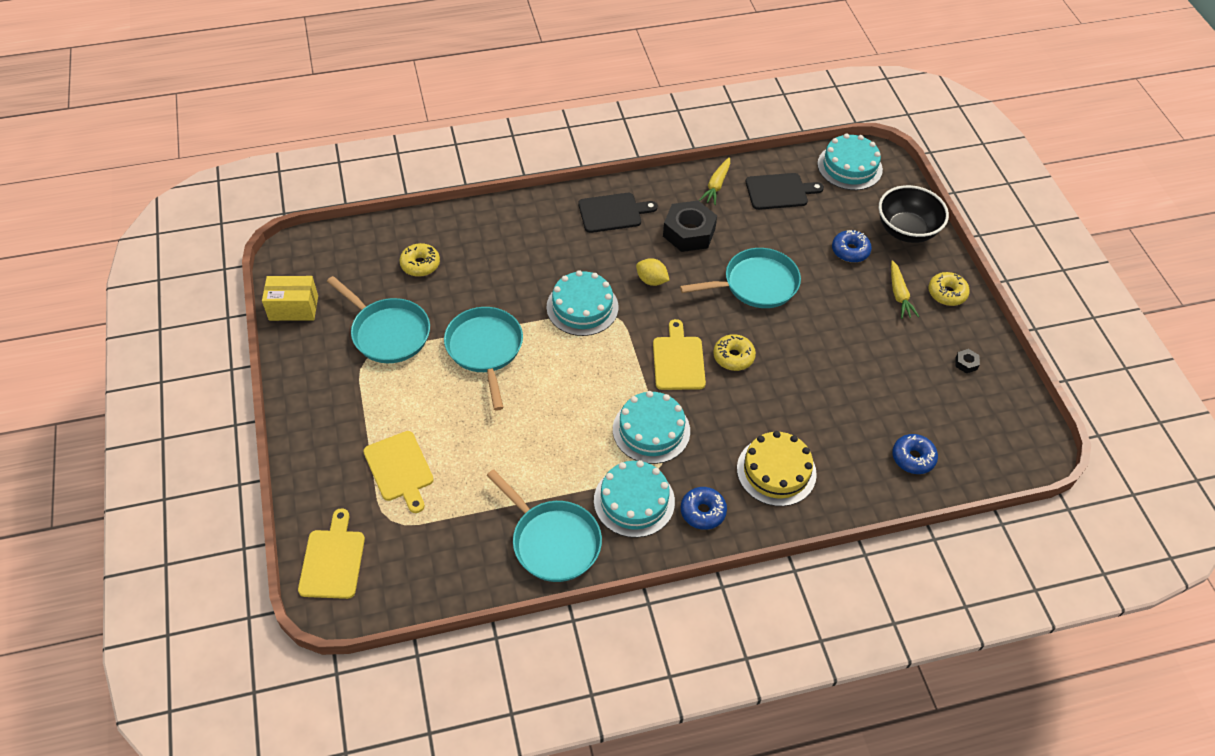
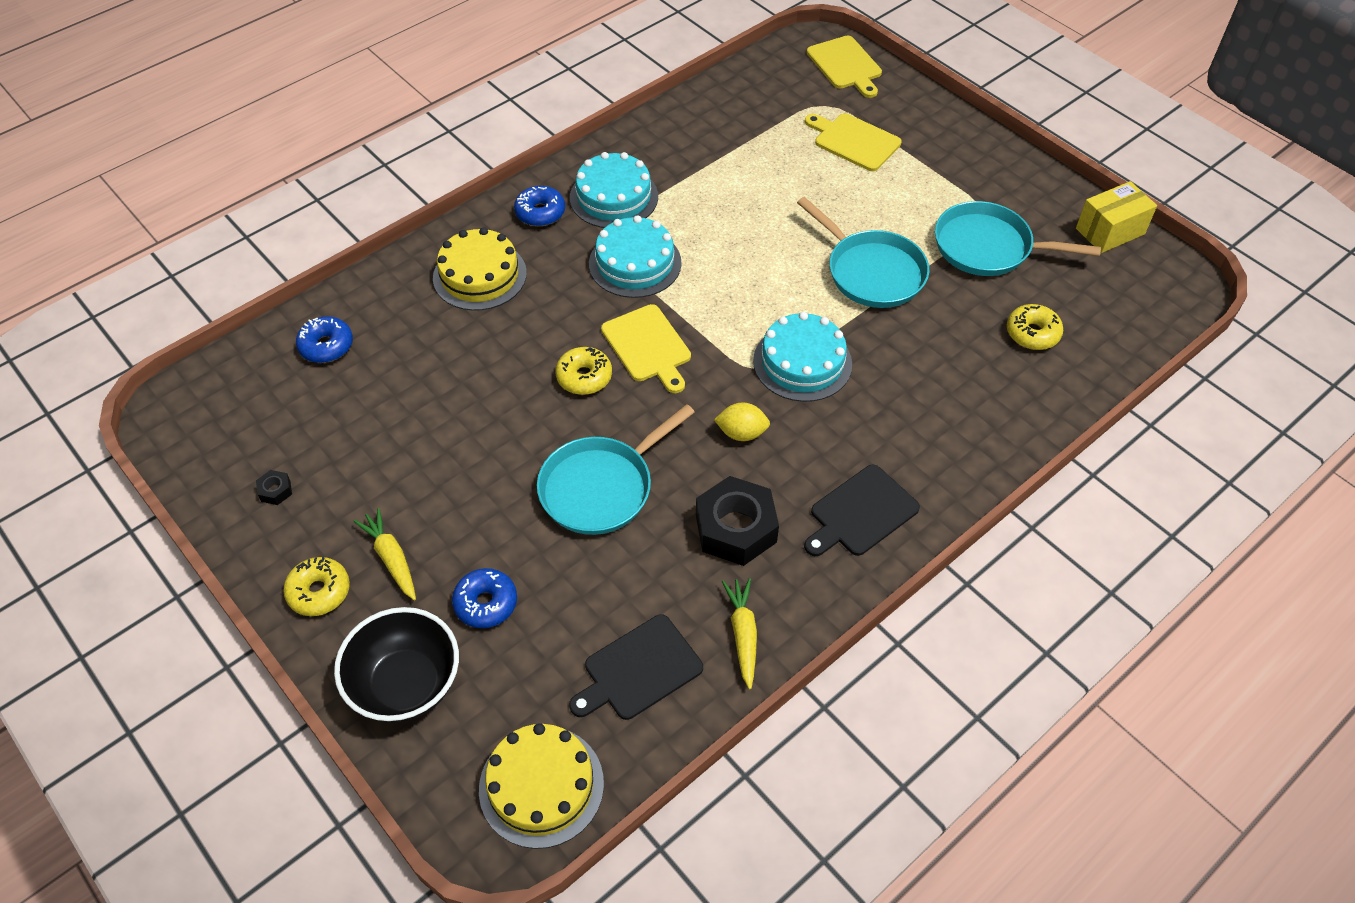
camera: 155 degrees right, 0 degrees up
(552, 541) = (669, 141): turquoise pan -> none
(849, 167) = (541, 786): turquoise cake -> yellow cake

